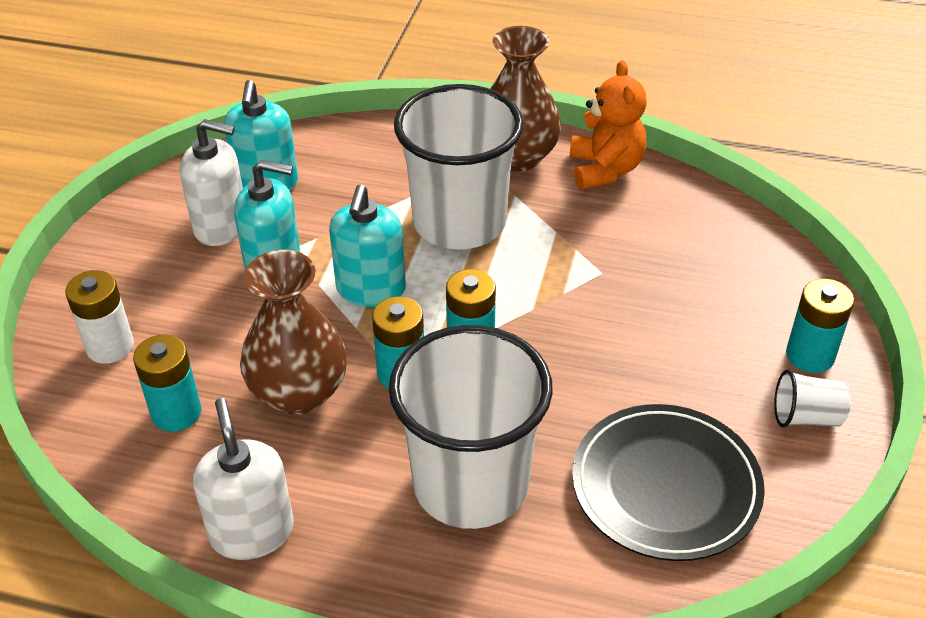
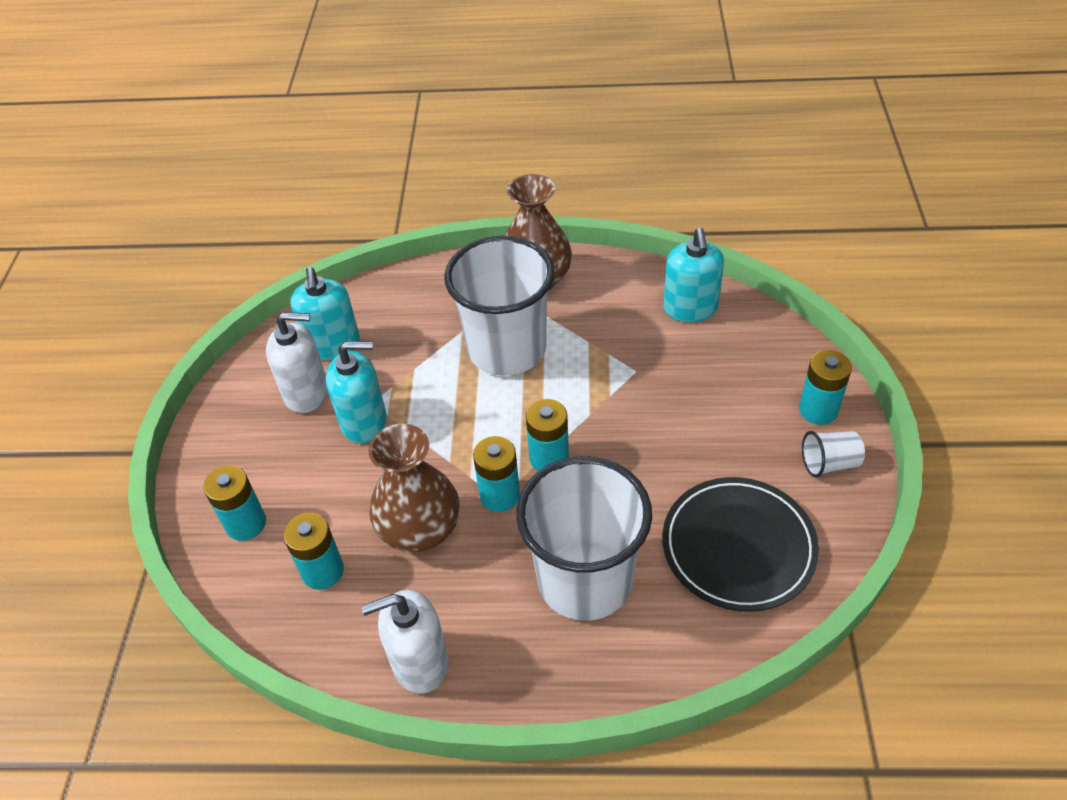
camera: 10 degrees left, 5 degrees up
(110, 346) = (246, 523): white battery -> turquoise battery
(252, 532) = (420, 662): white soap dispenser -> white soap dispenser turned 75 degrees counterclockwise
(371, 289) = (451, 425): turquoise soap dispenser -> turquoise soap dispenser (690, 308)
(605, 170) = (612, 278): orange teddy bear -> none

